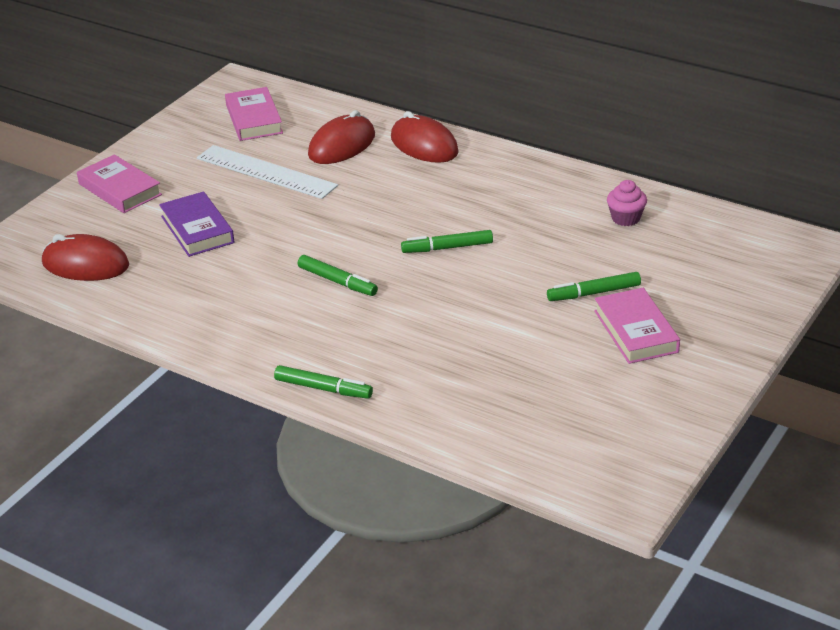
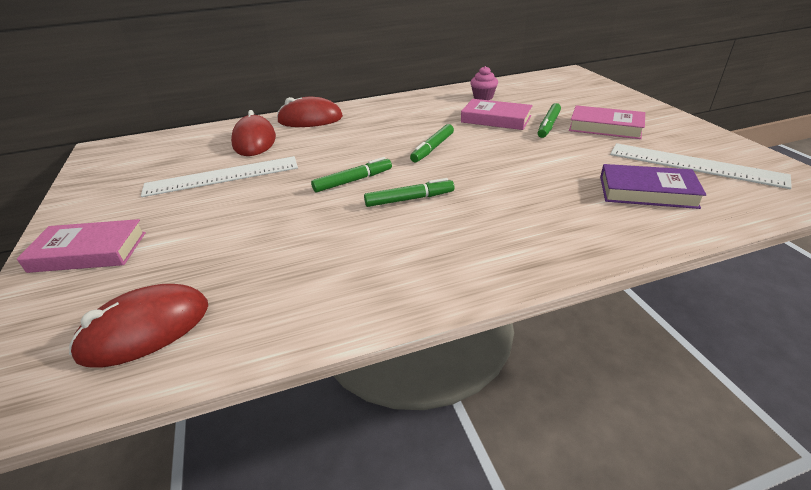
camera: 50 degrees left, 0 degrees up
(197, 229) = (227, 235): purple book -> purple book (647, 192)
(254, 119) = (155, 158): pink book -> pink book (496, 119)
(323, 388) = (558, 263): green marker -> green marker (353, 181)
(596, 413) = (694, 165): none -> white ruler

